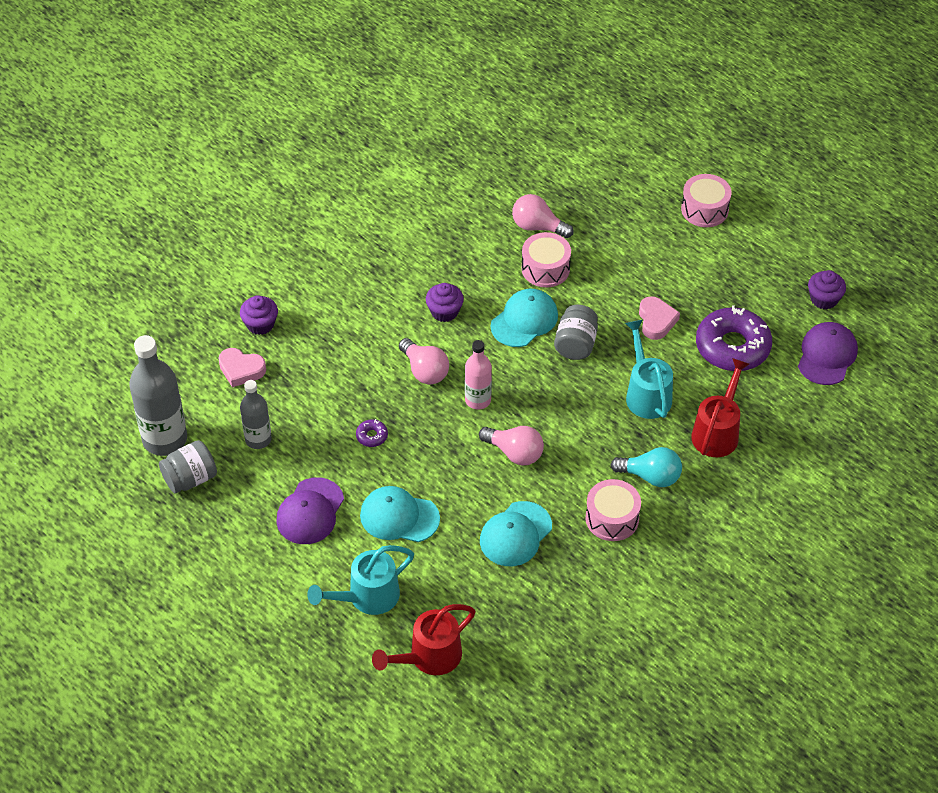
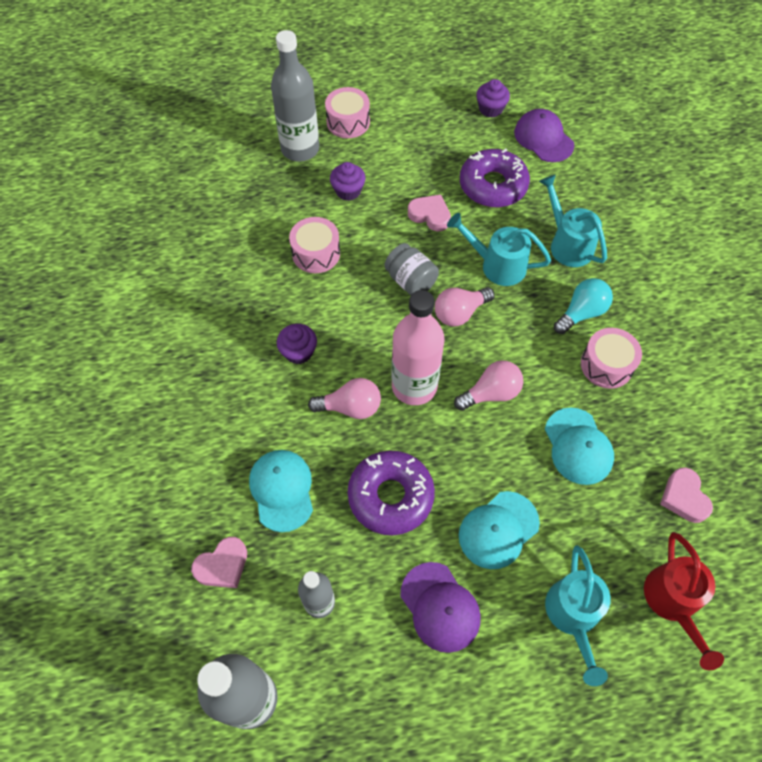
camera: 55 degrees left, 10 degrees up
(190, 479) = (319, 703): grey jar -> none
(260, 324) = (183, 513): purple cupcake -> purple cupcake (348, 191)
(372, 436) = (390, 496): purple donut -> purple donut, size x2.45
(478, 400) = (414, 386): pink bottle -> pink bottle, size x1.70
(524, 320) = (357, 300): turquoise cap -> turquoise cap (282, 490)
(528, 627) = (684, 497): none -> pink heart
(538, 227) = (268, 232): pink light bulb -> pink light bulb (460, 313)
(642, 196) = (300, 149): none -> grey bottle
(718, 431) = (567, 243): red watering can -> turquoise watering can

